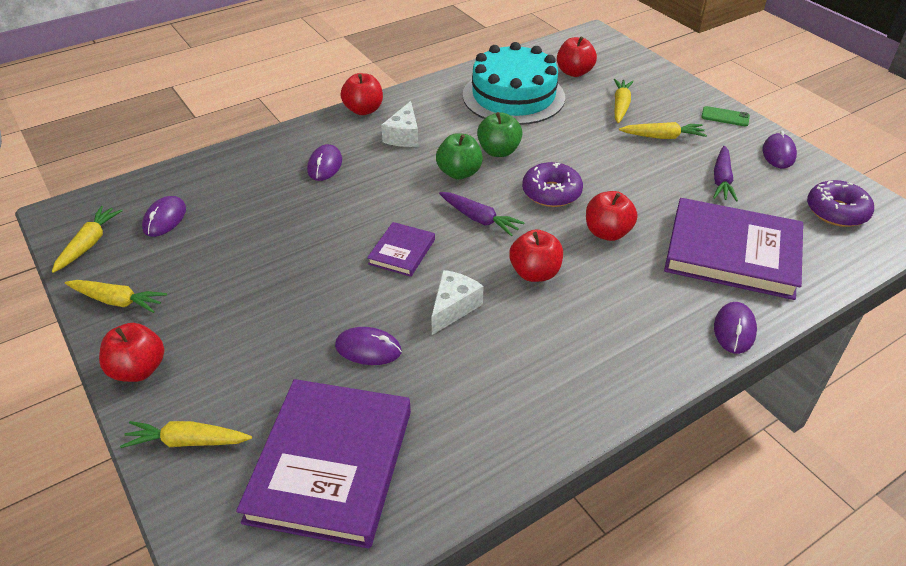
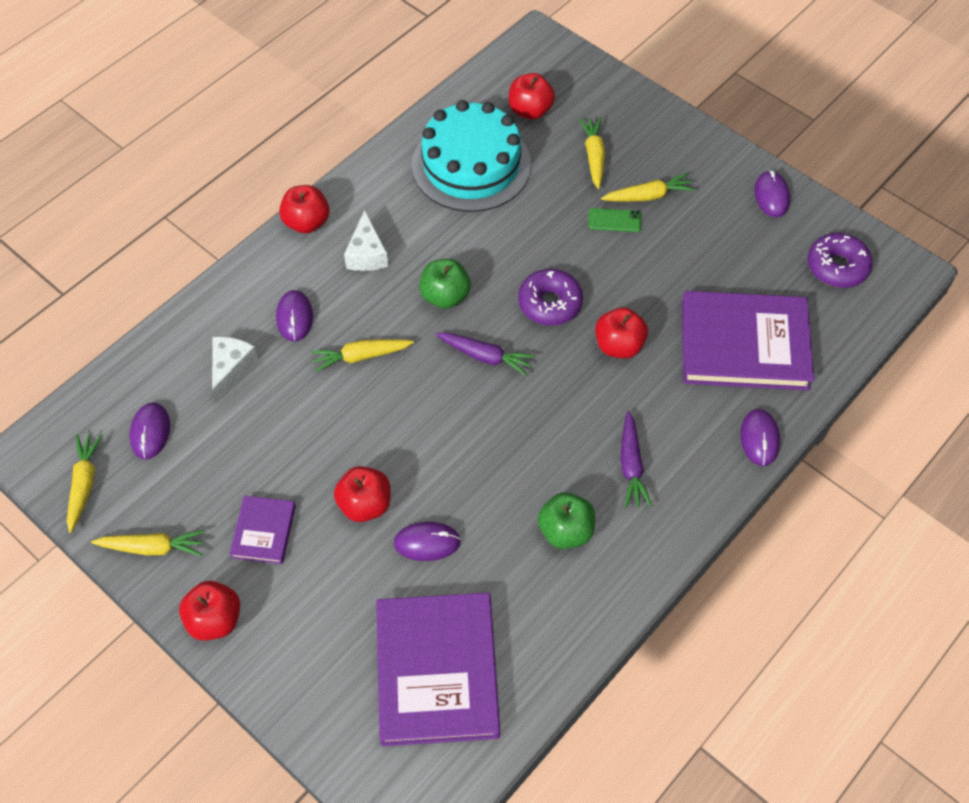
camera: 15 degrees left, 15 degrees up
(187, 441) = (298, 682): yellow carrot -> yellow carrot (361, 356)
(402, 252) = (419, 418): purple book -> purple book (263, 531)
(453, 307) = (493, 475): white cheese -> white cheese (231, 369)
(498, 151) = (478, 255): green apple -> green apple (565, 531)
(534, 273) = (560, 414): red apple -> red apple (365, 504)
(721, 180) = (719, 247): purple carrot -> purple carrot (631, 465)
(725, 117) = (709, 150): green phone -> green phone (614, 220)

